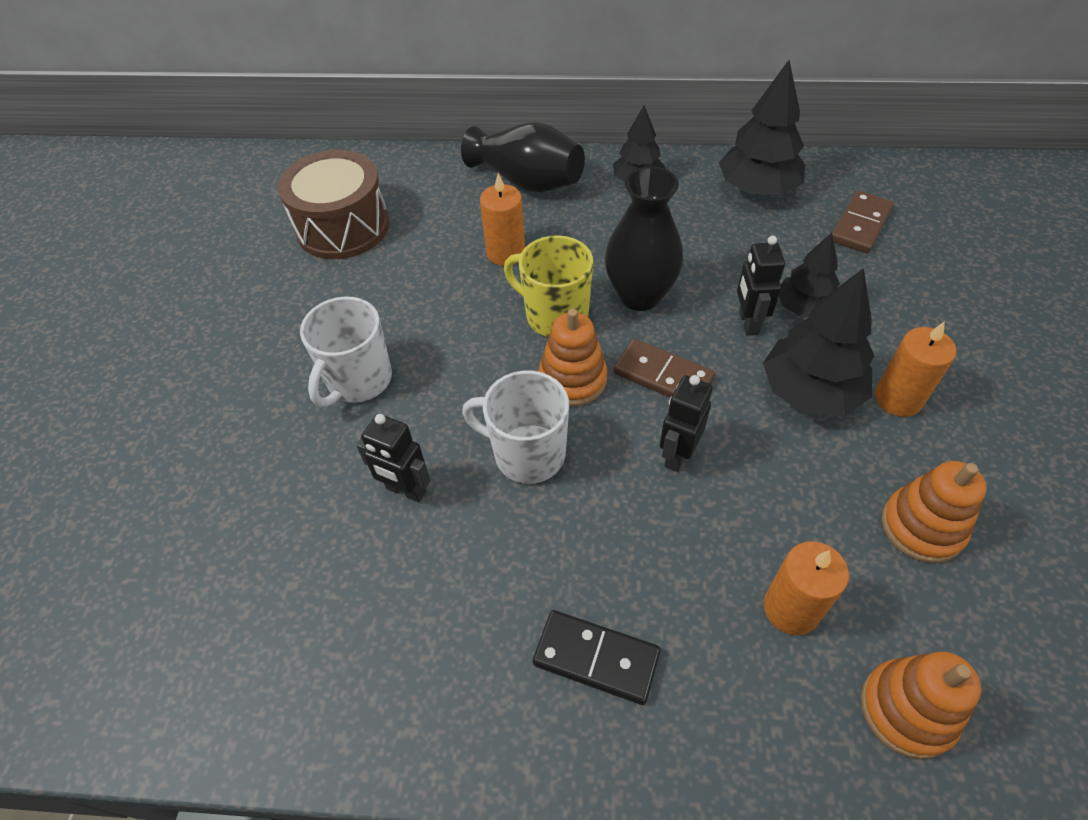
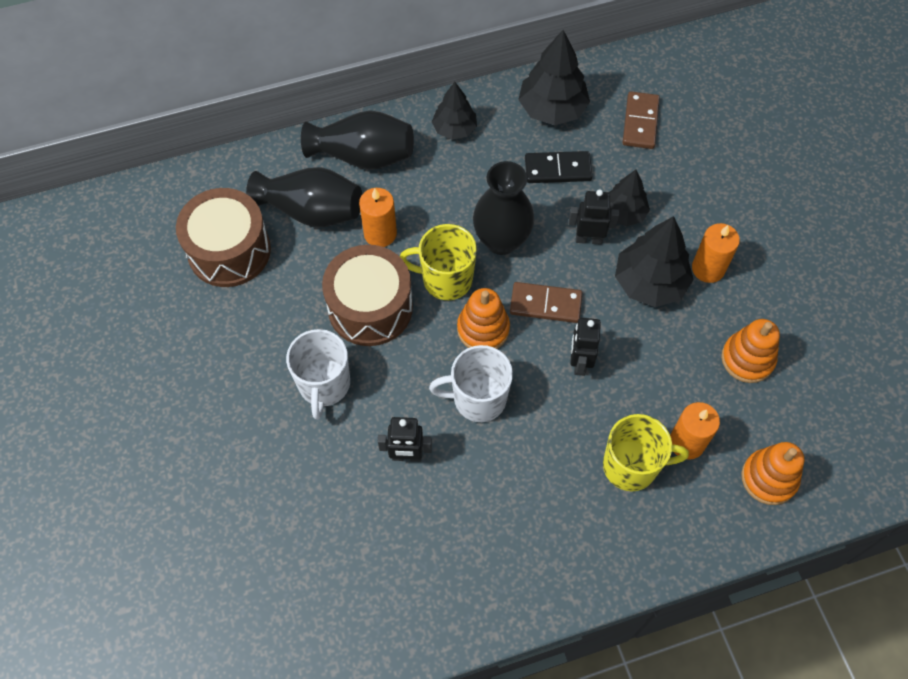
camera: 25 degrees left, 10 degrees up
(446, 215) = (312, 211): none -> black vase
(455, 319) = (370, 307): none -> brown drum
(596, 658) = (583, 519): black domino -> black domino (558, 169)
(696, 611) = (631, 466): none -> yellow mug
(748, 323) = (588, 239): black robot -> black robot turned 120 degrees clockwise

